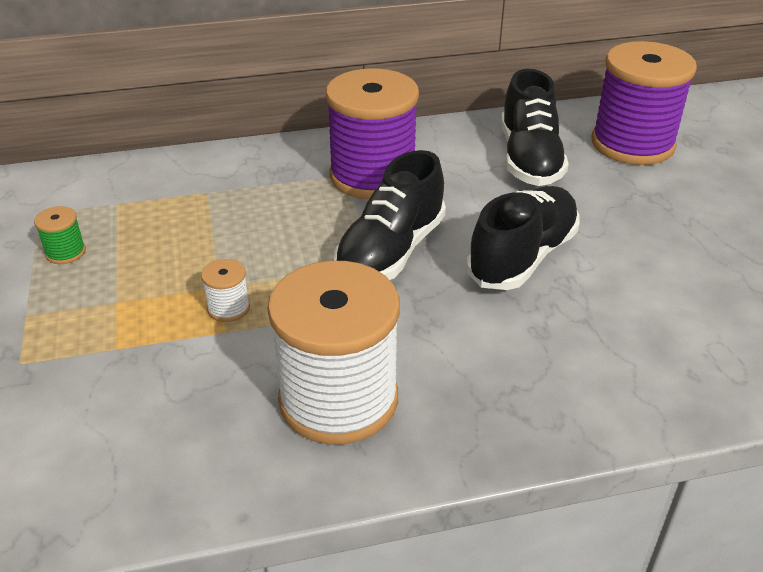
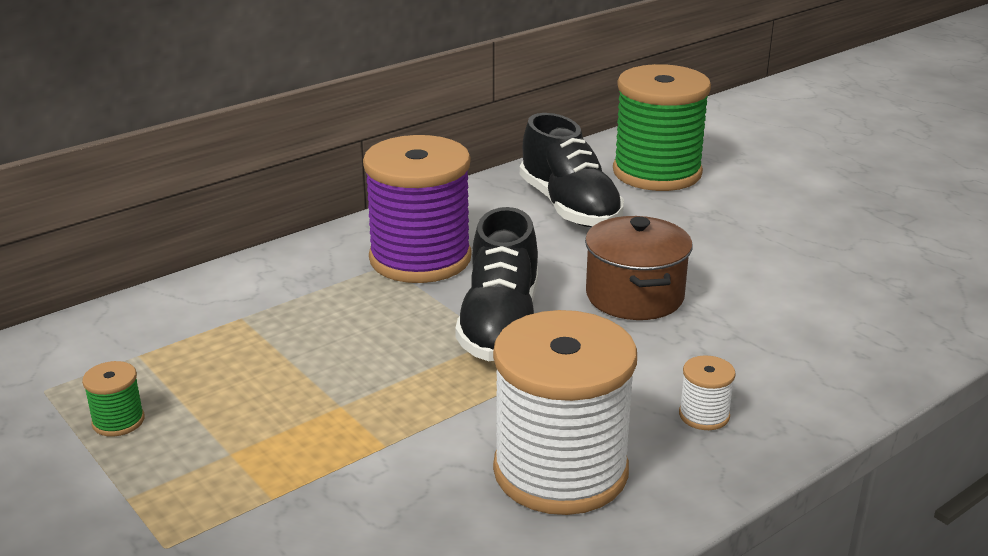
camera: 25 degrees left, 10 degrees down
(228, 308) = (370, 423): white spool -> white spool (704, 415)
(522, 257) = (634, 296): black shoe -> brown pot
(632, 144) = (657, 172): purple spool -> green spool

